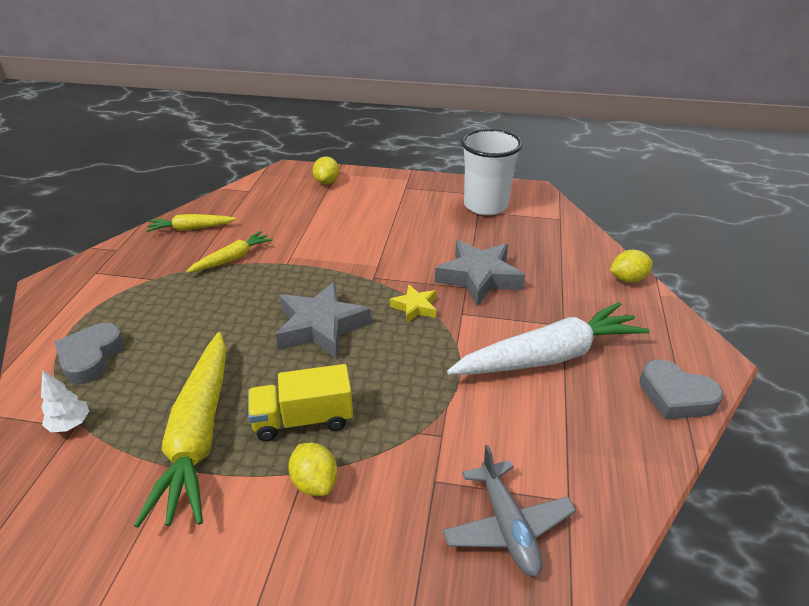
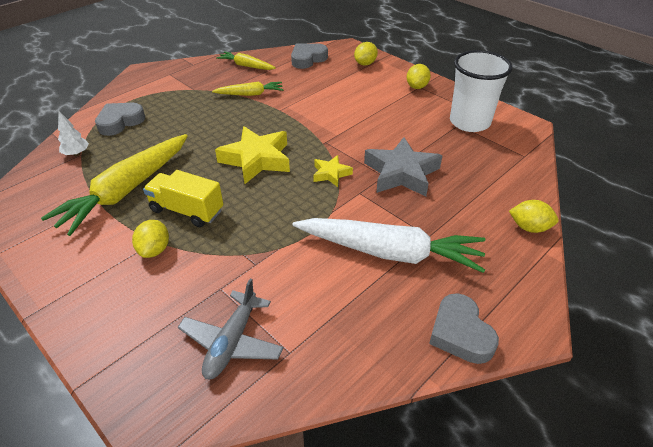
camera: 35 degrees right, 5 degrees up
(258, 197) = (307, 59): none -> grey heart
(321, 327) = (257, 159): grey star -> yellow star
(403, 188) = (417, 87): none -> yellow lemon

